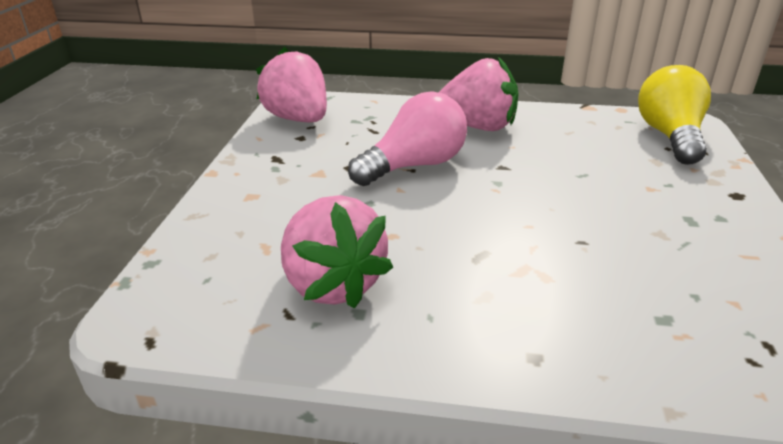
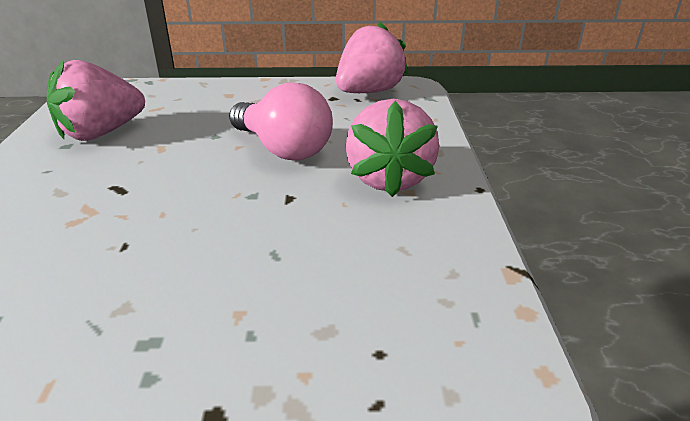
camera: 80 degrees right, 0 degrees up
(670, 136) = (425, 361): yellow light bulb -> none

